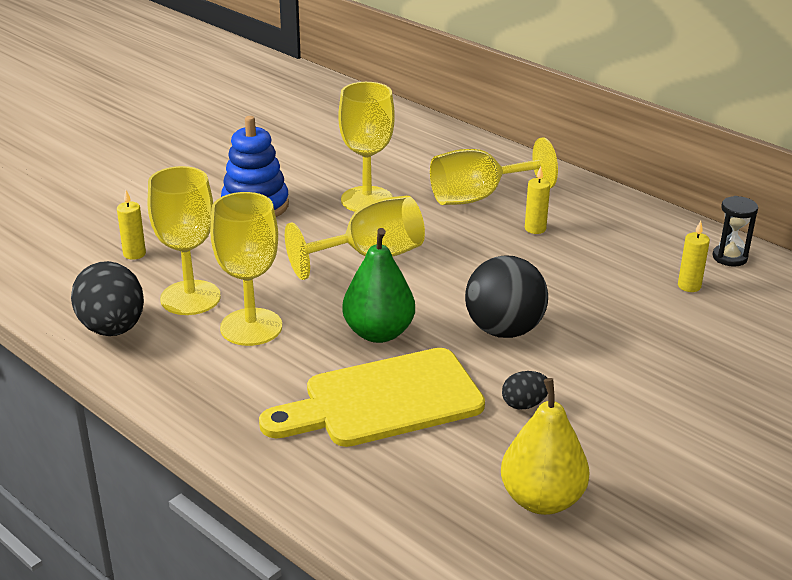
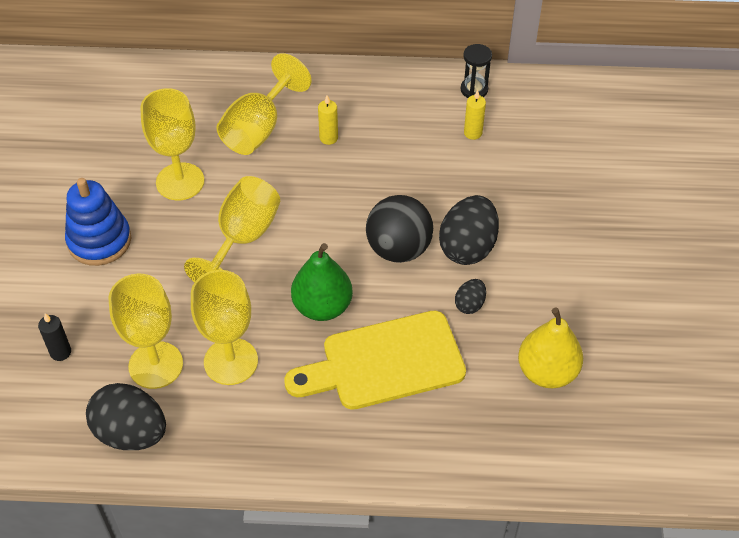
camera: 40 degrees left, 20 degrees up
(134, 254) = (60, 352): yellow candle -> black candle
(383, 400) = (384, 362): yellow cutting board -> yellow cutting board turned 45 degrees clockwise
(577, 362) = (467, 247): none -> black egg

